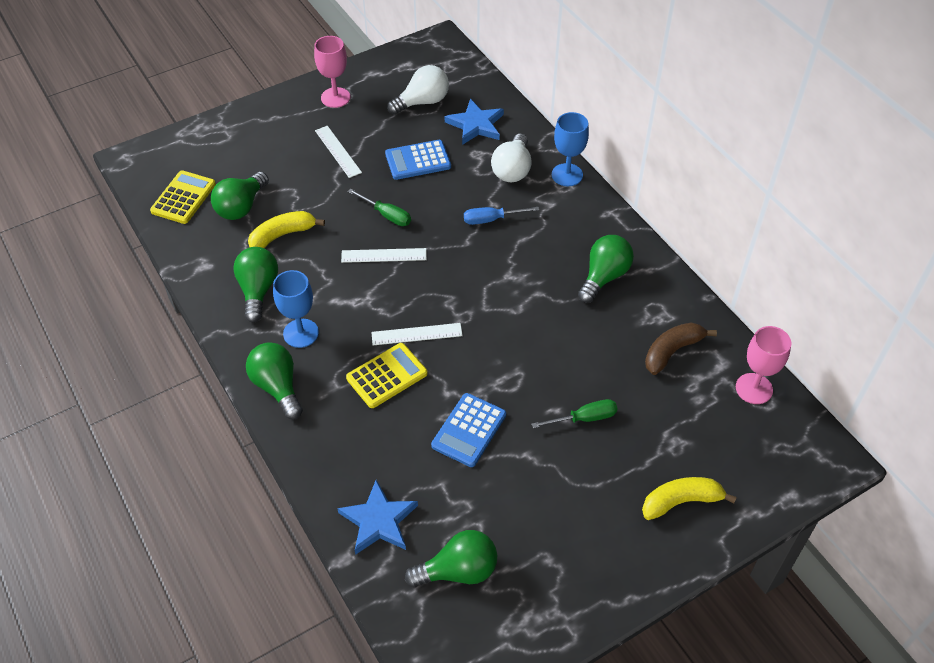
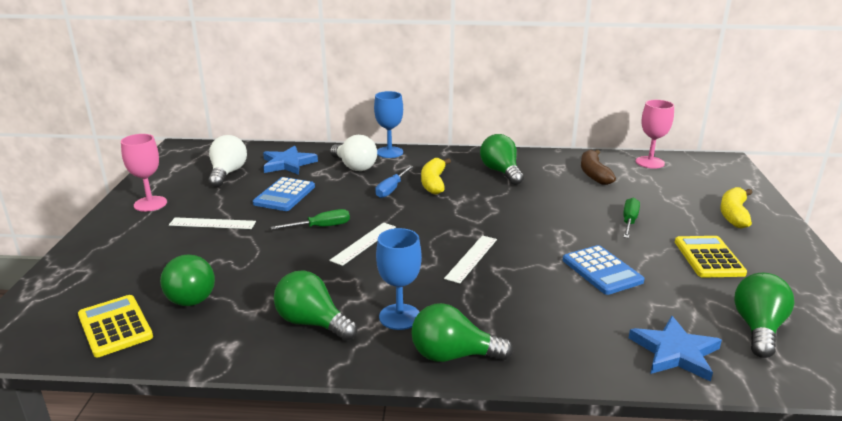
camera: 55 degrees left, 25 degrees down
(282, 235) = (263, 284): yellow banana -> yellow banana (433, 183)
(387, 376) = (503, 288): yellow calculator -> yellow calculator (708, 257)

